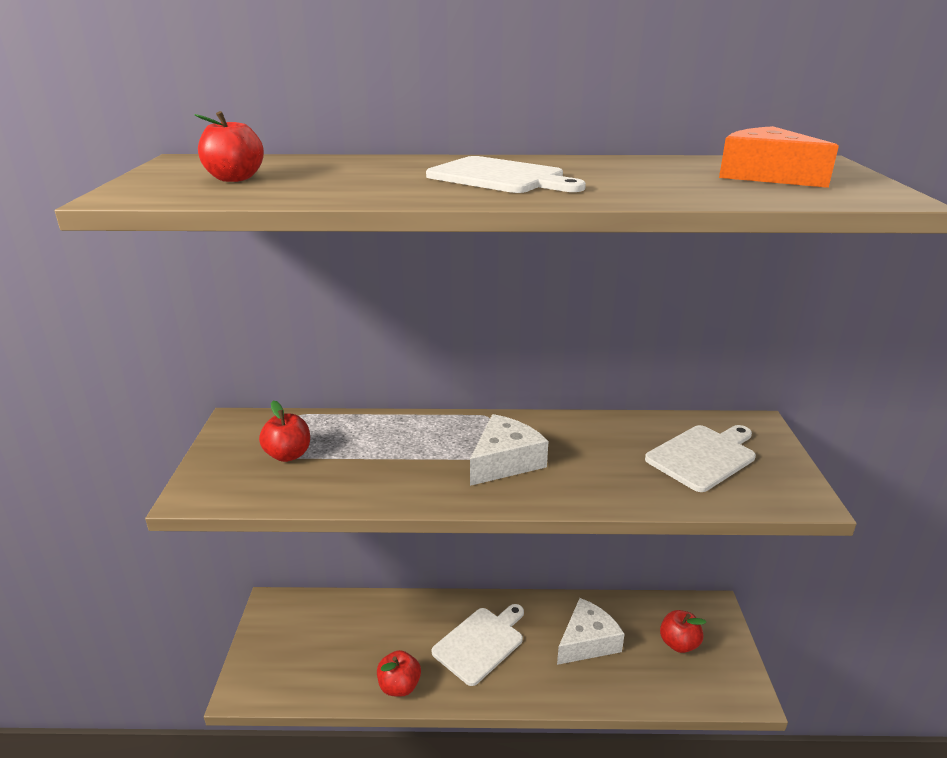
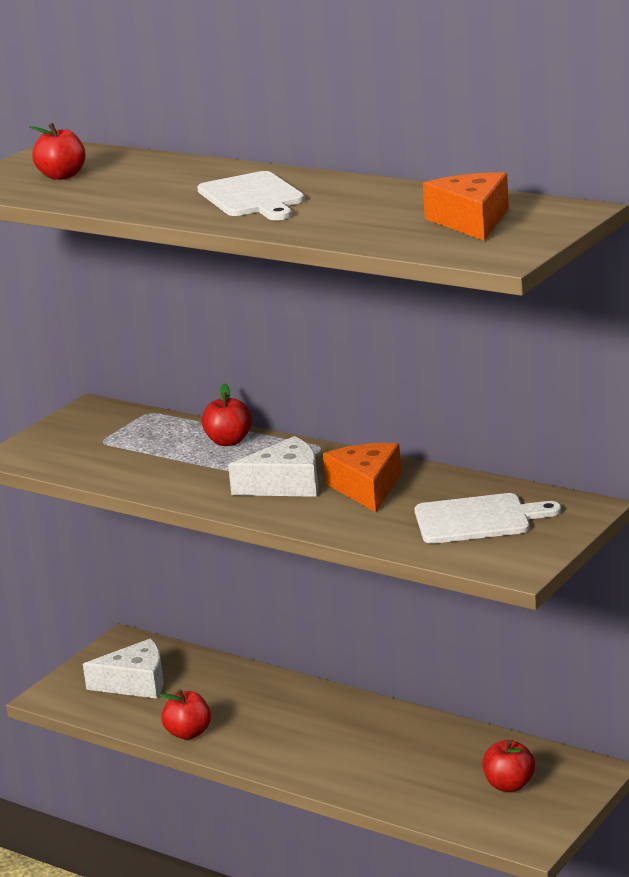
camera: 35 degrees right, 5 degrees down
(288, 455) = (109, 442): red apple -> red apple (228, 441)
(480, 643) = (298, 726): white cutting board -> none
(576, 447) = (367, 488): none -> orange cheese
(587, 641) = (410, 756): white cheese -> white cheese (136, 683)

